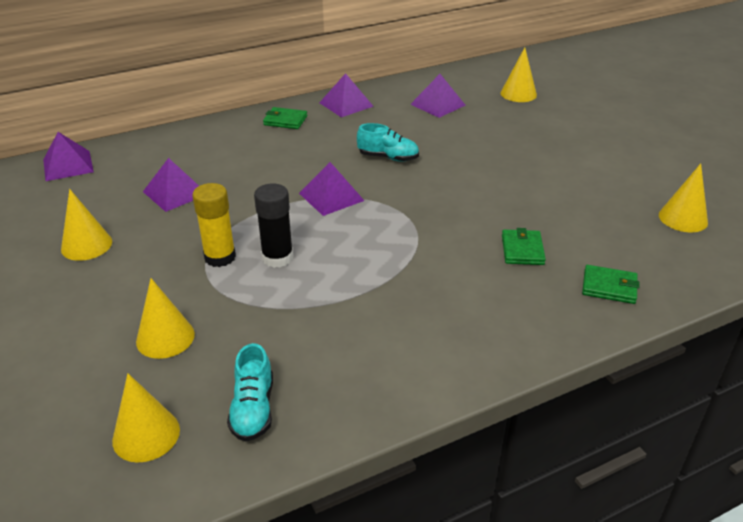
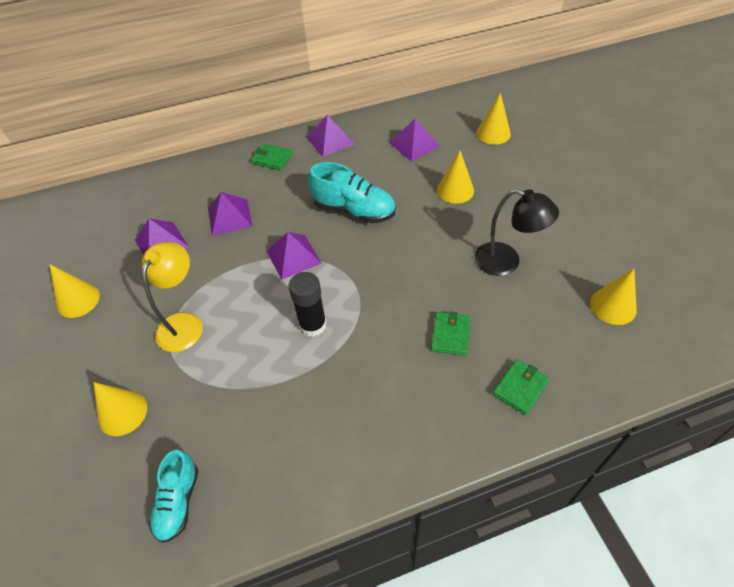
camera: 10 degrees right, 15 degrees up
(68, 165) = (79, 205): purple pyramid -> purple pyramid (230, 217)
(146, 435) = (88, 520): yellow cone -> yellow cone (455, 190)
(220, 257) = (184, 323): yellow glue stick -> yellow lamp
(277, 257) = (232, 327): black glue stick -> black glue stick (313, 325)
(388, 157) = (354, 210): turquoise shoe -> turquoise shoe, size x1.55
(563, 190) = (506, 262): none -> black lamp
(609, 287) = (520, 388): green wallet -> green wallet turned 75 degrees counterclockwise

